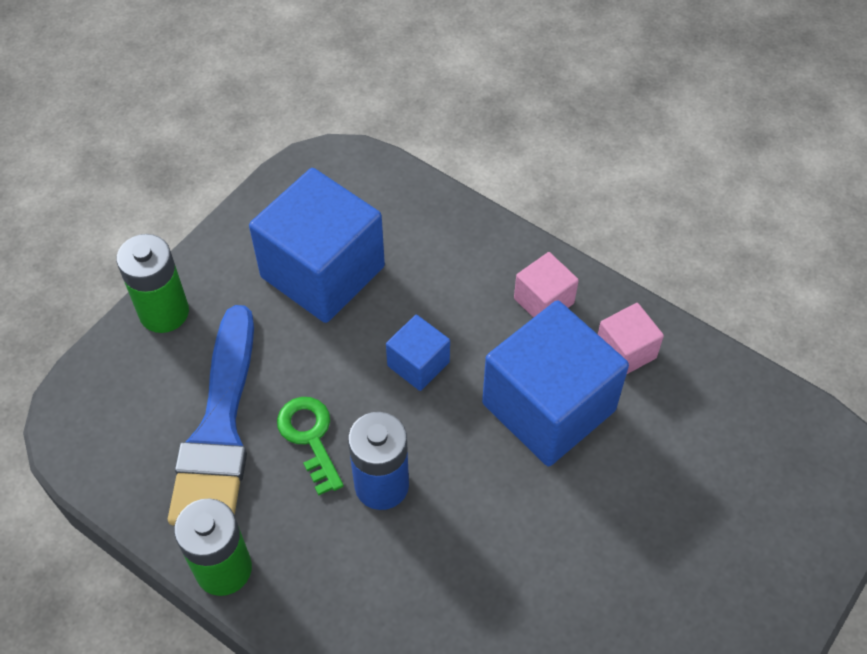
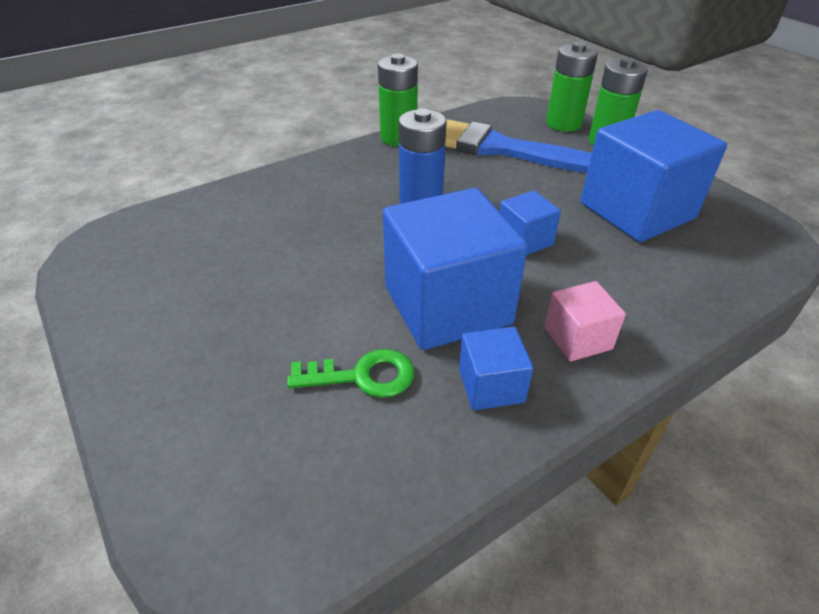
camera: 110 degrees right, 15 degrees down
(121, 367) = (563, 124): none -> green battery
(310, 437) = (477, 180): green key -> green key (362, 376)
(625, 351) = (491, 386): pink cube -> blue cube

